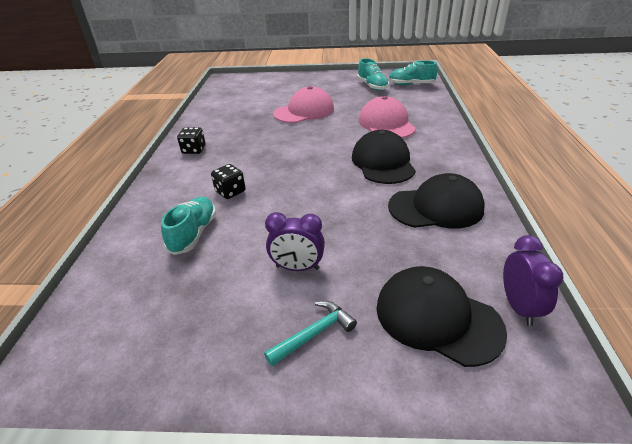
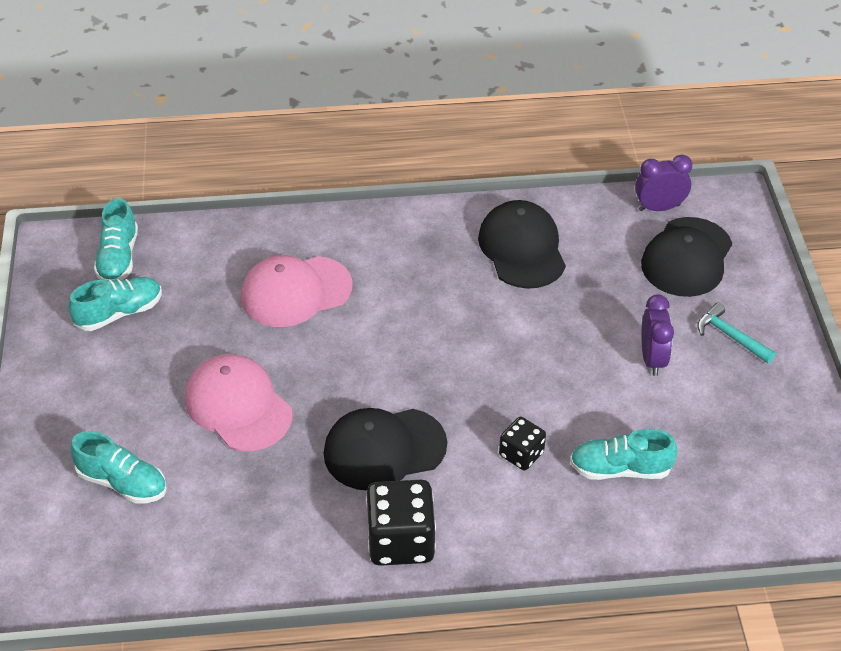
camera: 100 degrees left, 10 degrees up
(194, 150) = (401, 541): black dice -> black dice, size x1.73
(269, 91) = (122, 482): none -> turquoise shoe
(383, 162) = (422, 294): black cap -> black cap (384, 449)

